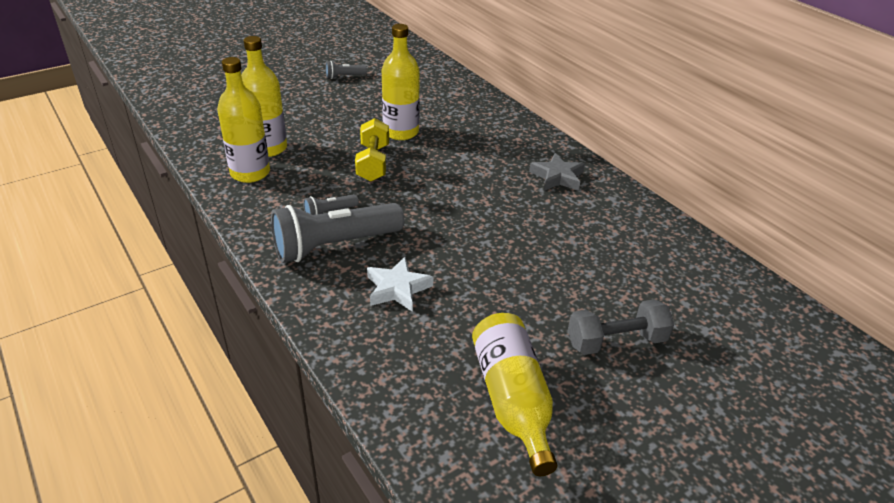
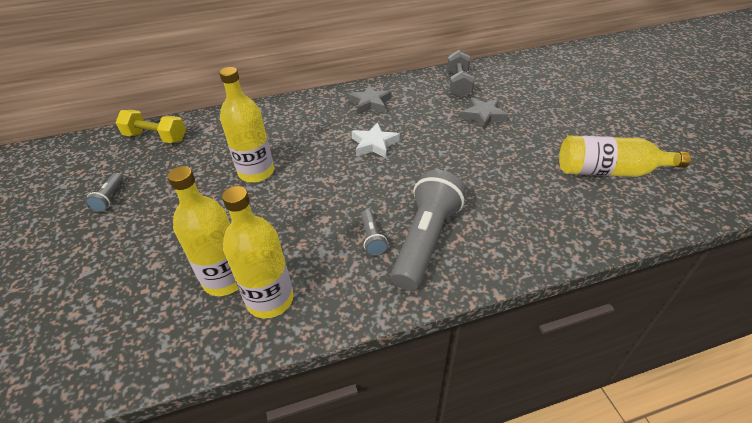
camera: 70 degrees left, 5 degrees up
(334, 246) = (425, 240): grey flashlight -> grey flashlight turned 150 degrees counterclockwise
(373, 163) = (300, 198): yellow dumbbell -> yellow dumbbell (156, 137)
(397, 289) = (491, 208): white star -> white star (374, 144)
(584, 271) = (483, 116): none -> grey star
(616, 341) = (553, 120): grey dumbbell -> grey dumbbell (458, 84)

